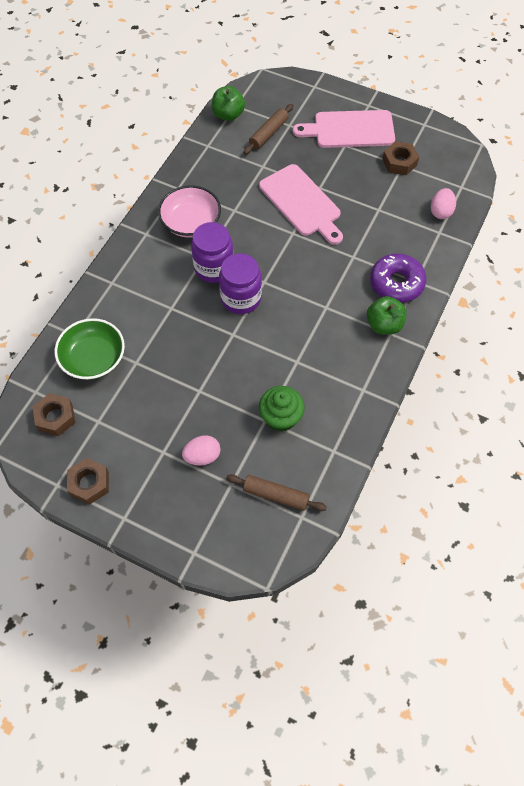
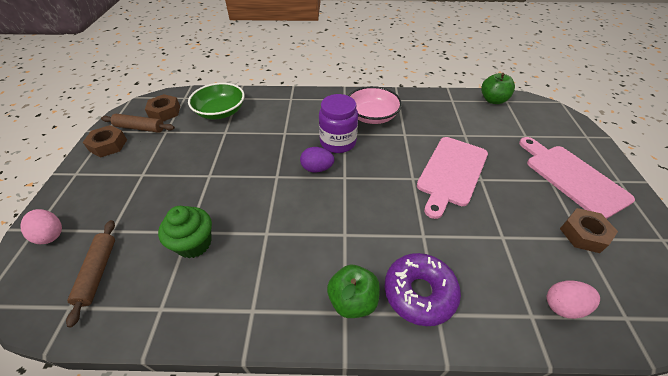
camera: 65 degrees right, 15 degrees down
(202, 456) = (140, 200): pink egg -> pink egg (50, 234)
(241, 298) = (317, 168): purple jar -> purple egg
(268, 133) = (502, 127): brown rolling pin -> brown rolling pin (140, 128)

